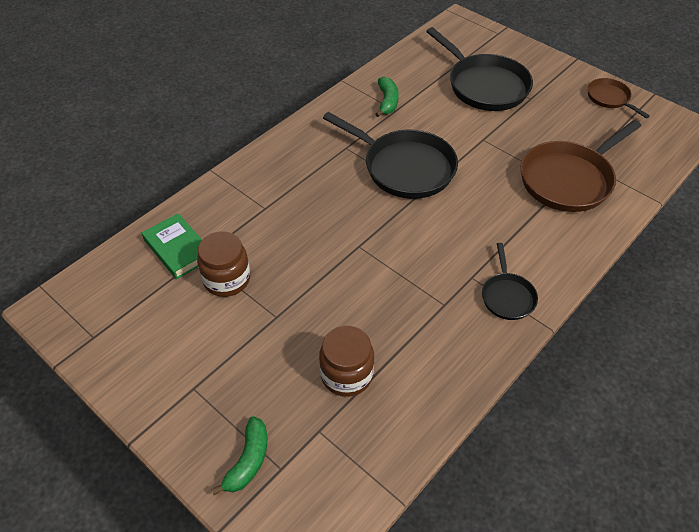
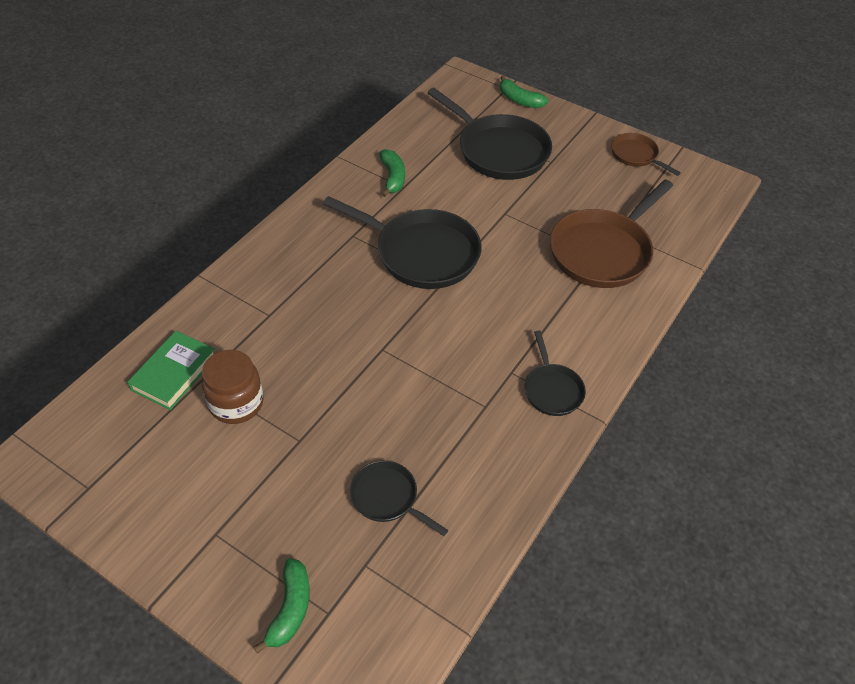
camera: 10 degrees left, 0 degrees up
(178, 249) = (174, 373): green book -> green book turned 75 degrees clockwise
(346, 375) = (387, 498): brown jar -> black pan
(508, 44) = (519, 100): none -> green banana

